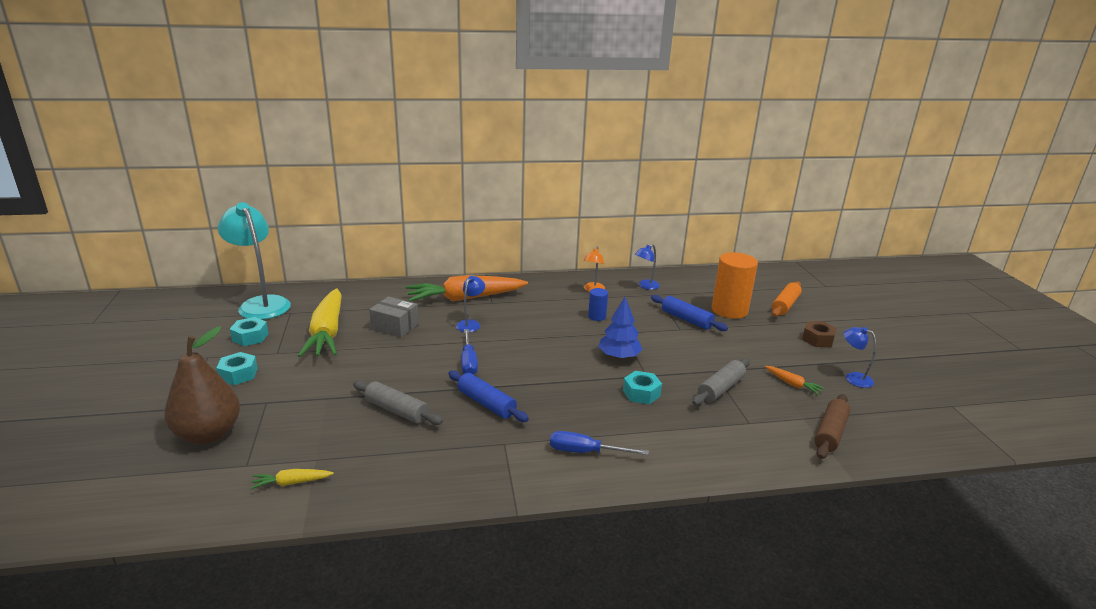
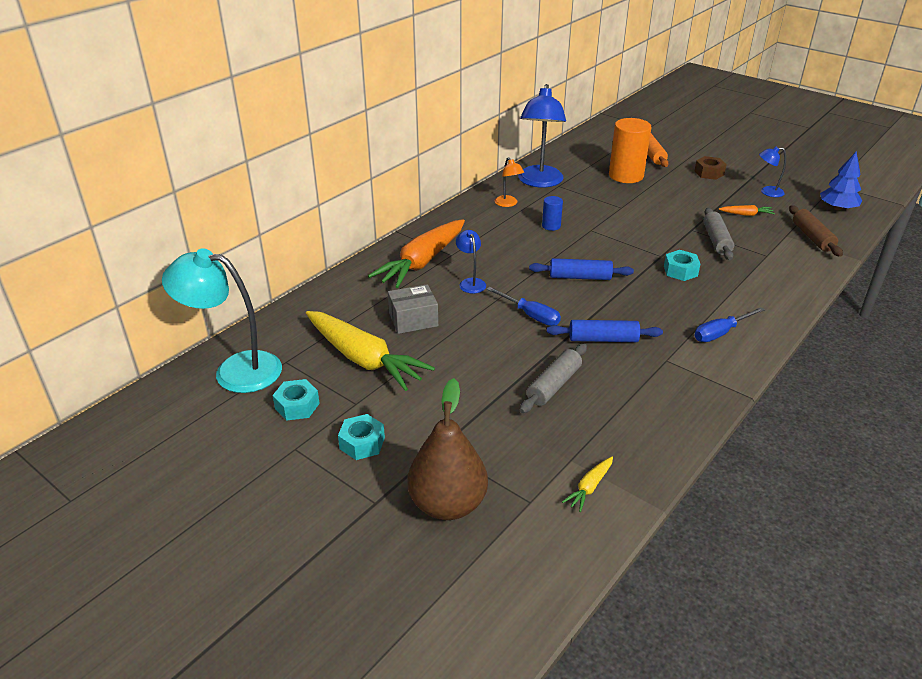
camera: 40 degrees left, 10 degrees up
(397, 410) = (554, 385): grey rolling pin -> grey rolling pin turned 45 degrees counterclockwise
(619, 356) = (621, 251): blue tree -> blue tree (837, 208)
(645, 286) = (539, 182): blue lamp -> blue lamp, size x2.08
(686, 319) = (612, 197): blue rolling pin -> blue rolling pin (580, 277)

